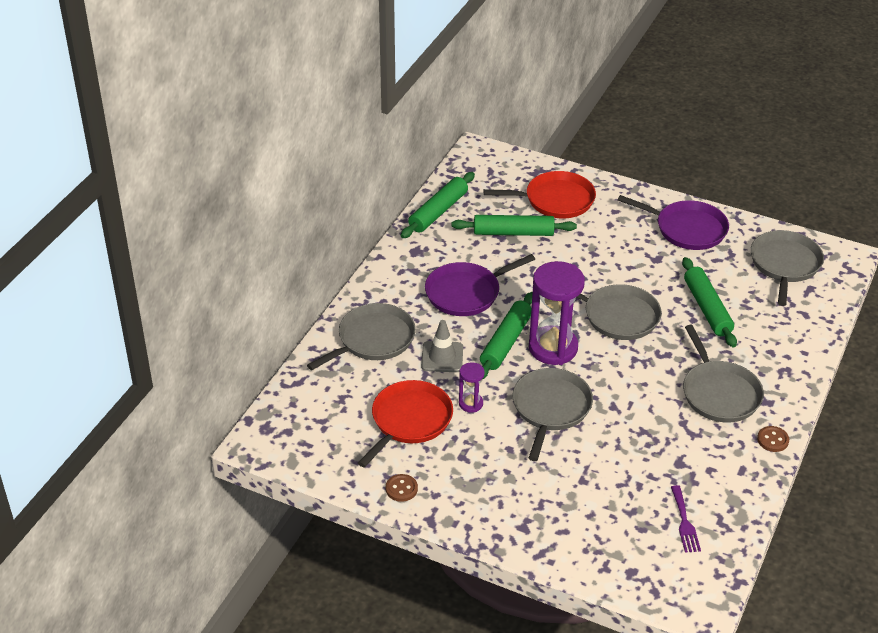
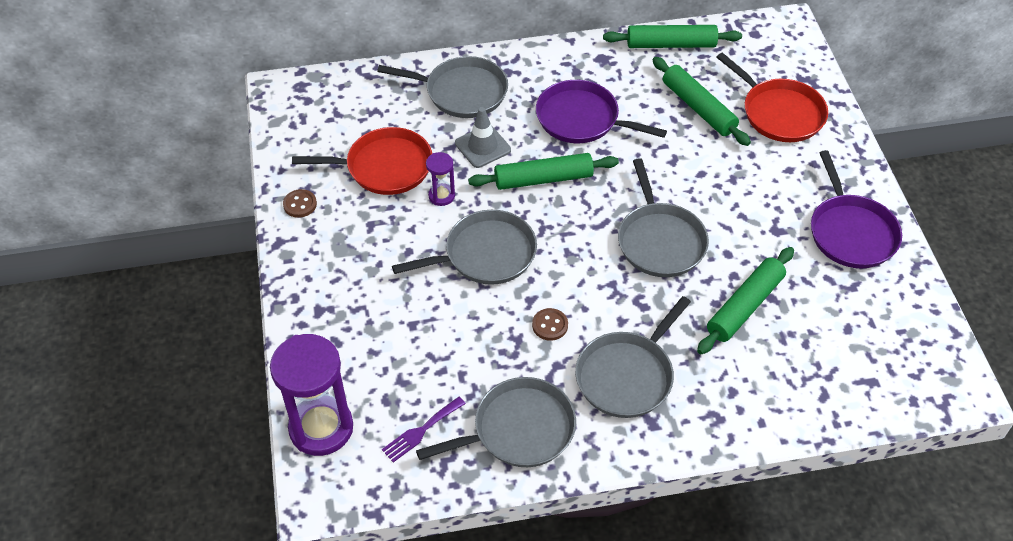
camera: 55 degrees right, 10 degrees up
(553, 348) = (568, 215): purple hourglass -> purple hourglass (321, 428)
(772, 440) = (599, 453): brown button -> brown button (550, 325)
(785, 265) = (886, 341): grey pan -> grey pan (518, 430)

